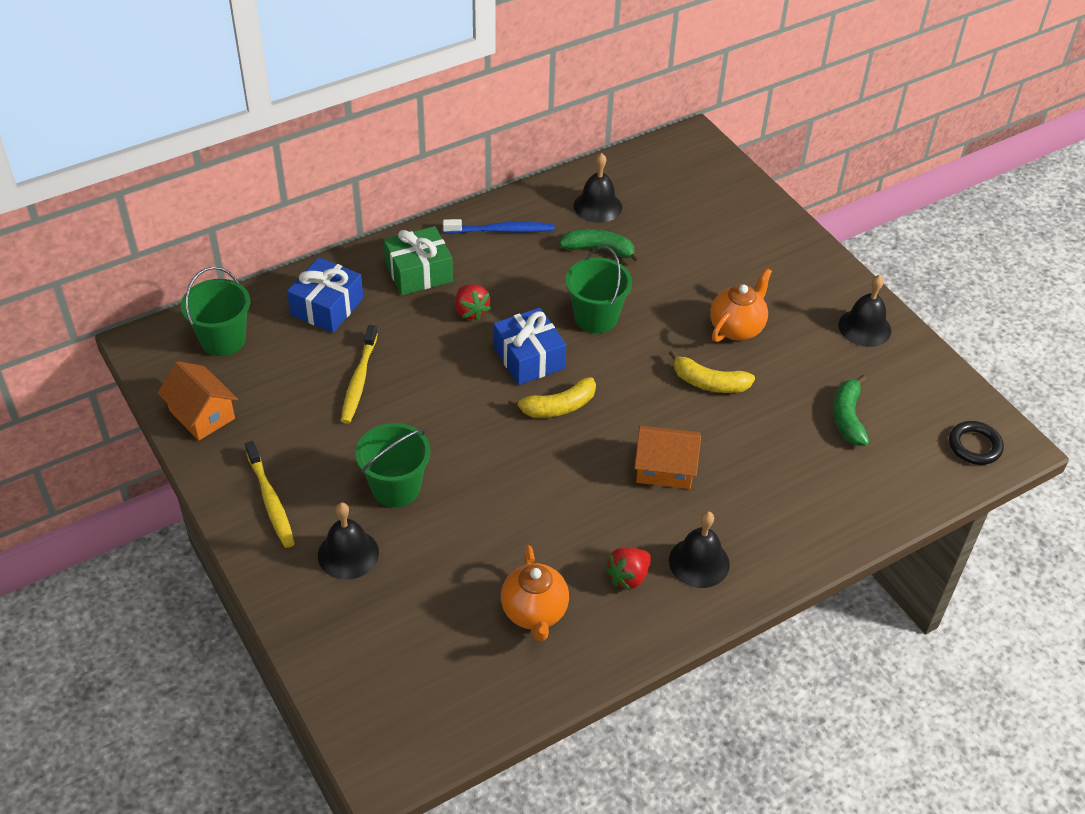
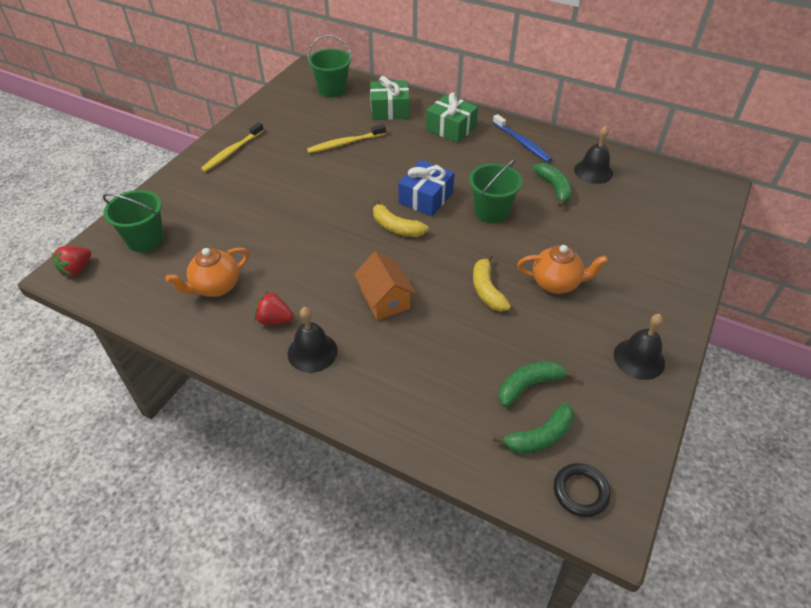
camera: 60 degrees right, 0 degrees up
(202, 414) = (274, 106): orange house -> none
(327, 307) = (389, 110): blue gift -> green gift
(348, 554) = (213, 194): black bell -> none
(396, 487) = (275, 190): green bucket -> green bucket (145, 240)
(471, 311) = (440, 160): red strawberry -> red strawberry (77, 269)
(907, 441) = (539, 437): none -> green banana

